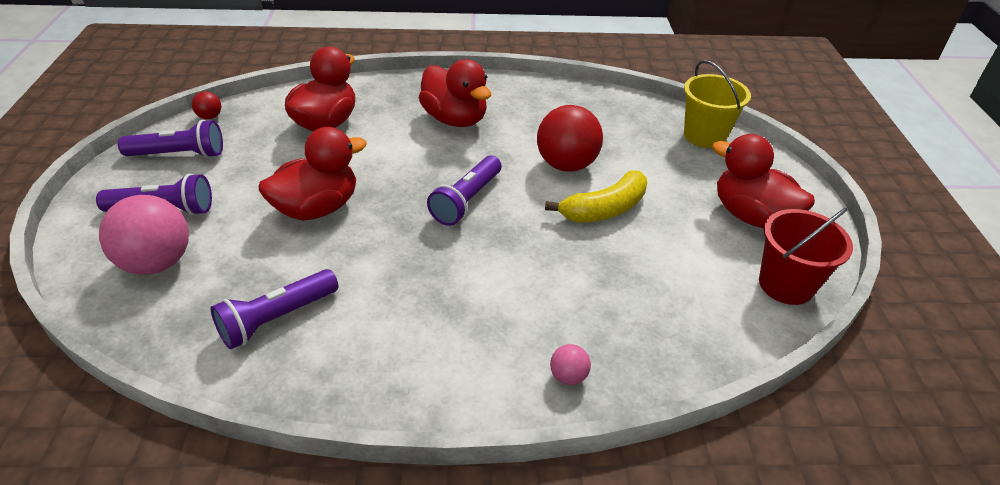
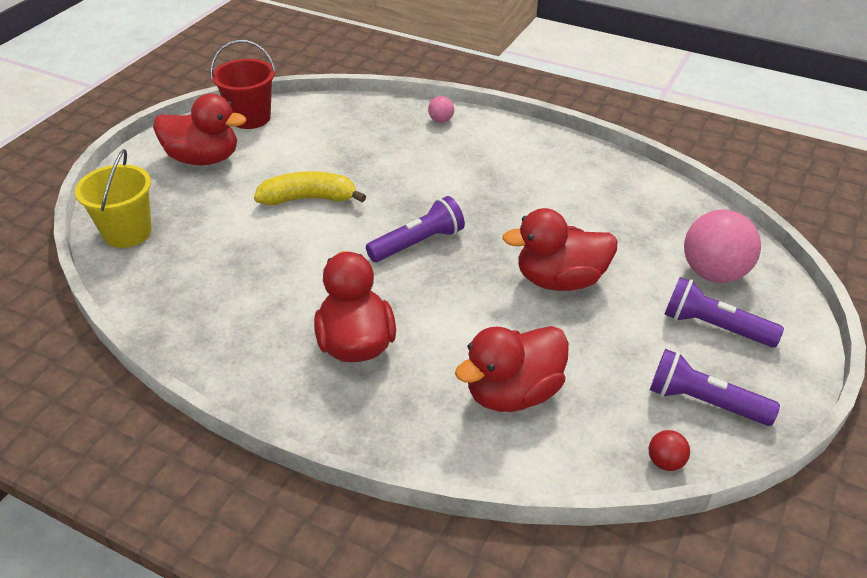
camera: 150 degrees left, 0 degrees up
(277, 319) = (616, 202): purple flashlight -> none
(566, 165) = (295, 247): red ball -> none
(751, 216) = (203, 159): red duck -> red duck turned 60 degrees counterclockwise

